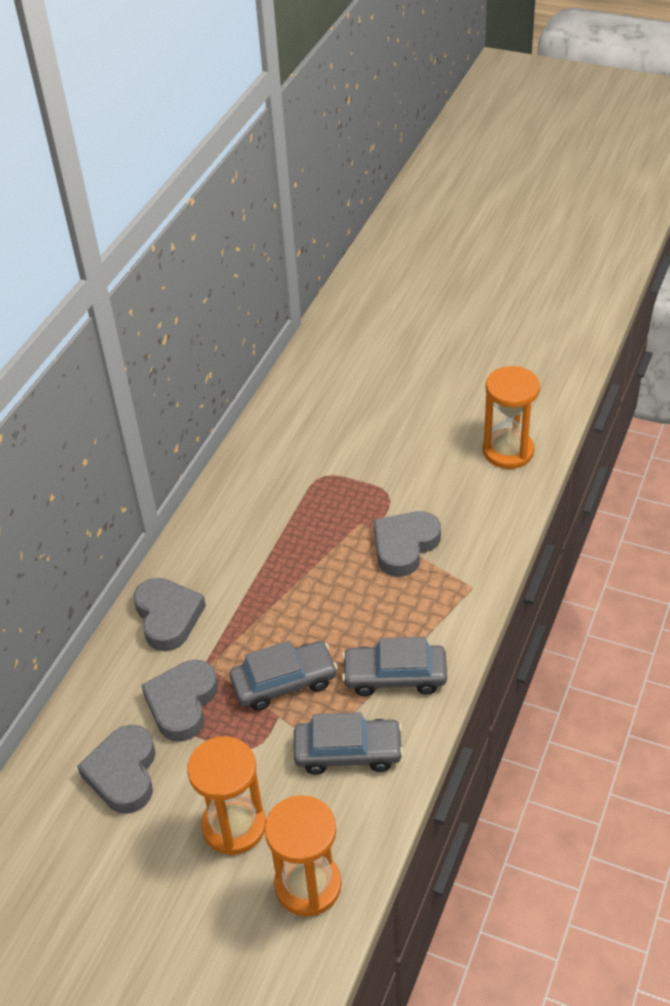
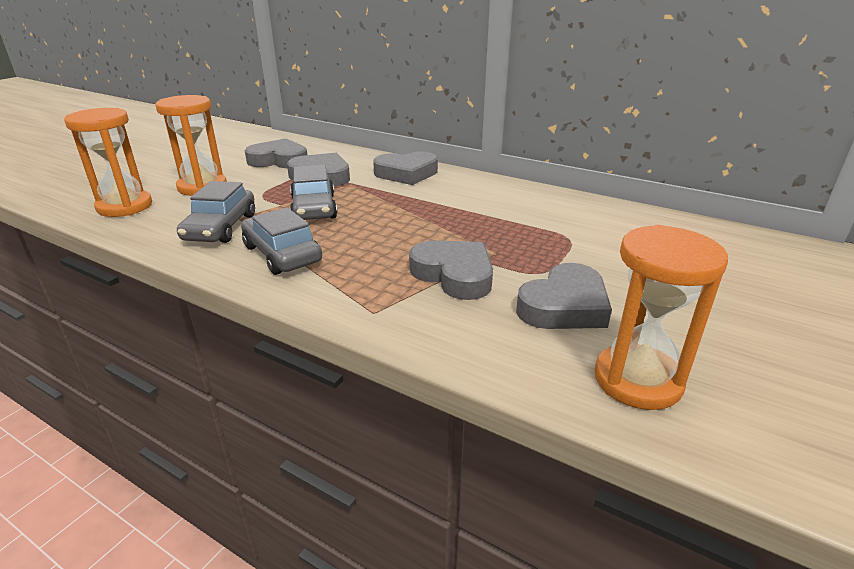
camera: 95 degrees right, 15 degrees down
(395, 676) = (282, 254): grey car -> grey car turned 45 degrees counterclockwise
(435, 481) = (564, 306): none -> grey heart

